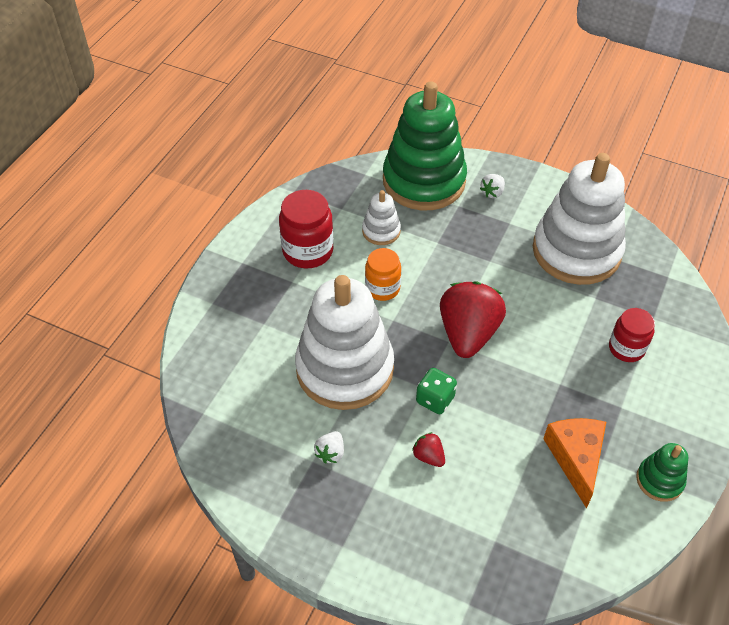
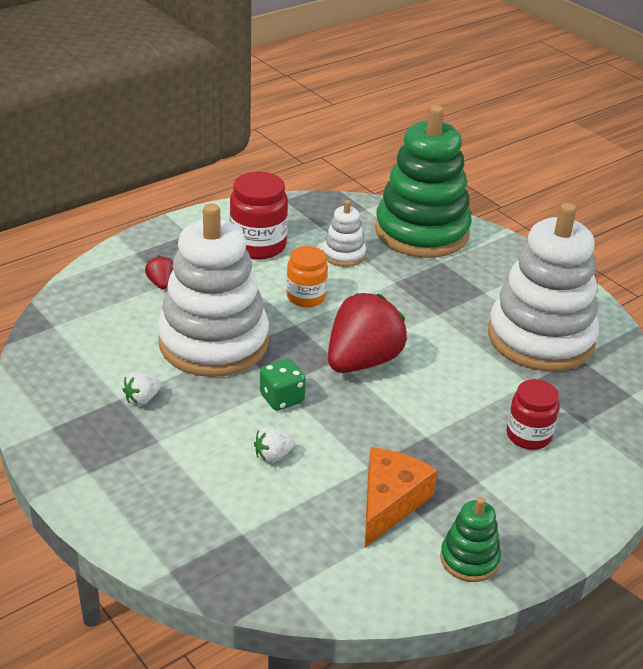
camera: 25 degrees right, 15 degrees down
(428, 456) = (235, 439): red strawberry -> red strawberry (161, 283)
(492, 192) = (487, 263): white strawberry -> white strawberry (273, 456)

